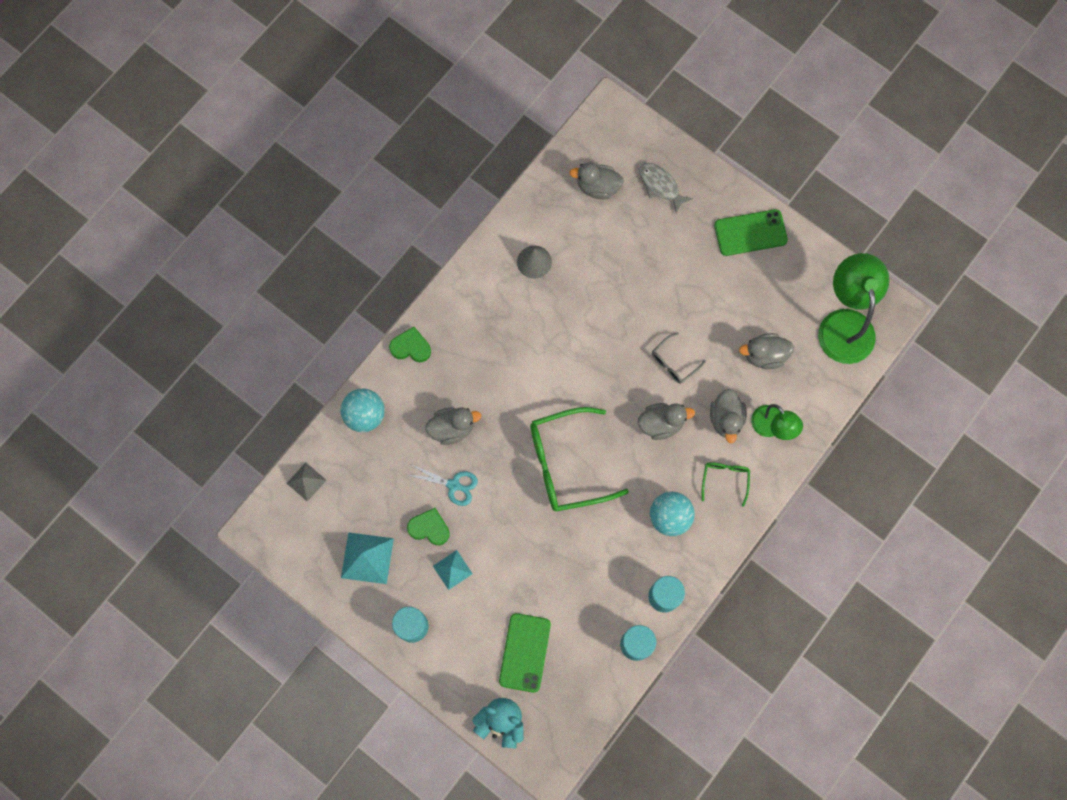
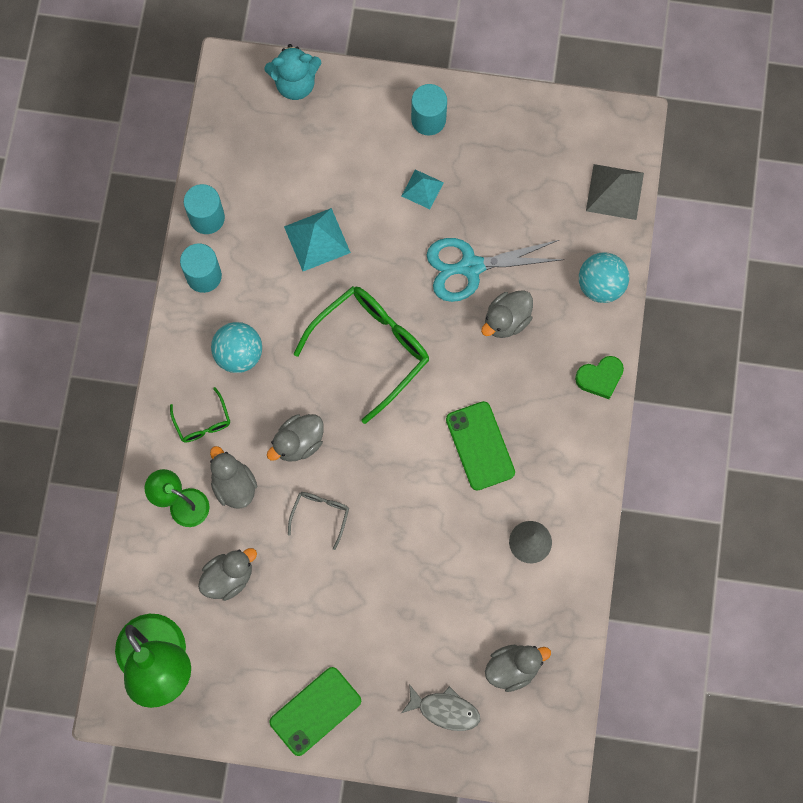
camera: 150 degrees right, 0 degrees up
(306, 481) = (614, 192): grey pyramid -> grey pyramid, size x1.60
(367, 558) = (510, 155): turquoise pyramid -> turquoise pyramid (317, 239)
(429, 528) = (468, 214): green heart -> none
(454, 485) = (470, 267): turquoise scissors -> turquoise scissors, size x1.68
(525, 652) = (308, 154): green phone -> green phone (480, 446)

